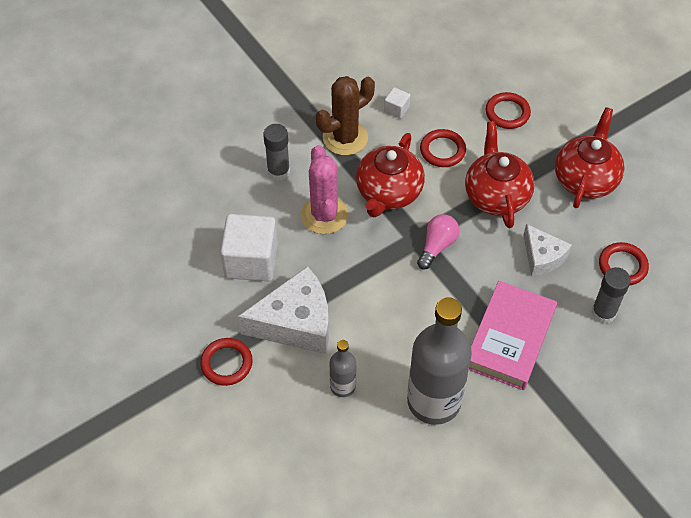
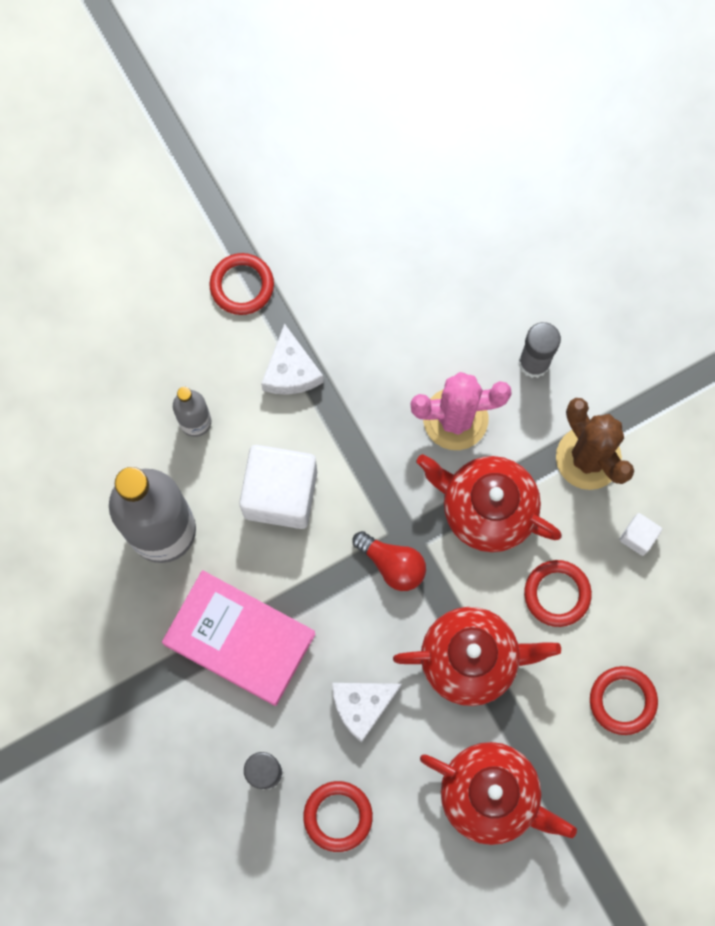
camera: 95 degrees right, 20 degrees up
(251, 261) = (389, 320): white cube -> white cube (280, 493)
(295, 323) = (291, 371): white cheese -> white cheese, size x0.59
(437, 246) = (392, 564): pink light bulb -> red light bulb

